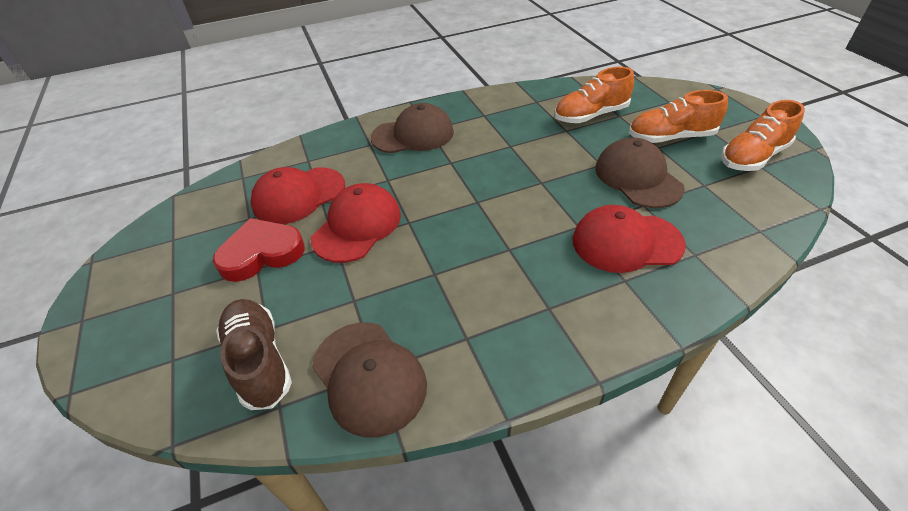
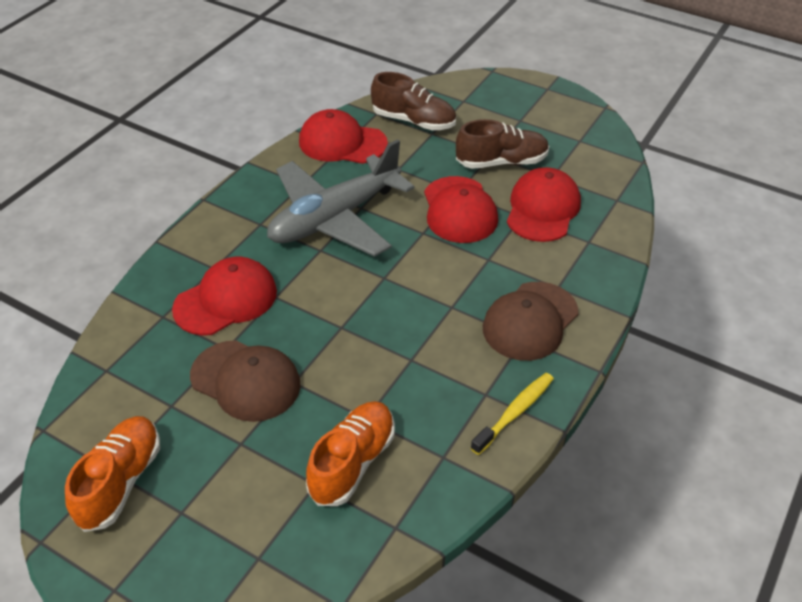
camera: 140 degrees right, 0 degrees up
(261, 253) = (501, 162): red heart -> brown shoe
(369, 377) = (342, 143): brown cap -> red cap
(469, 274) = (335, 218): none -> grey plane
(477, 103) = (515, 412): none -> yellow toothbrush
(670, 137) = (231, 470): orange shoe -> none

